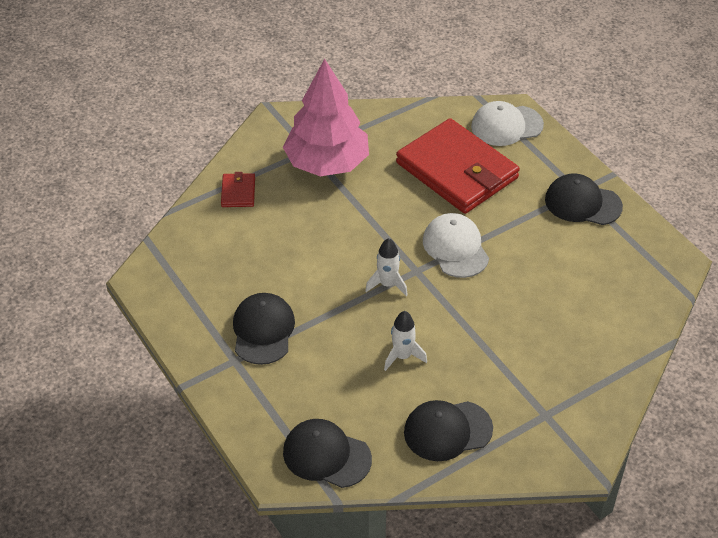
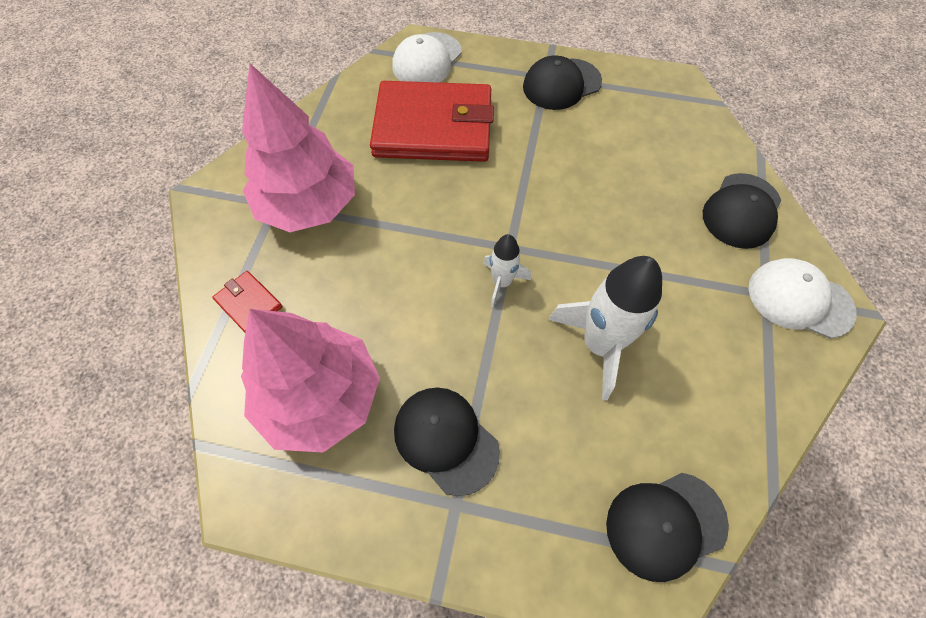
camera: 45 degrees left, 15 degrees up
(224, 263) = (320, 397): none -> pink tree
(402, 356) = (599, 344): white rocket -> white rocket, size x1.84
(447, 430) = (722, 385): black cap -> black cap (741, 211)
(455, 248) = (516, 199): white cap -> white cap (799, 299)

